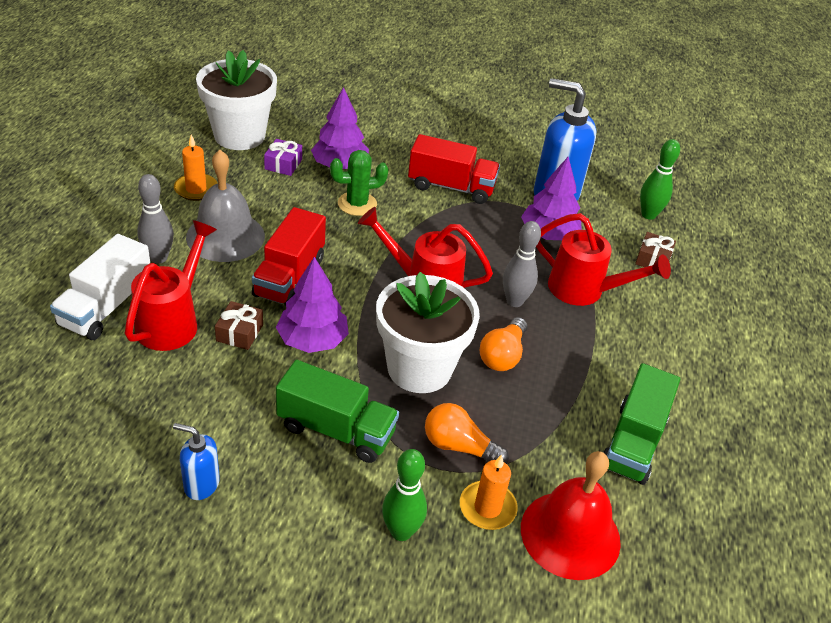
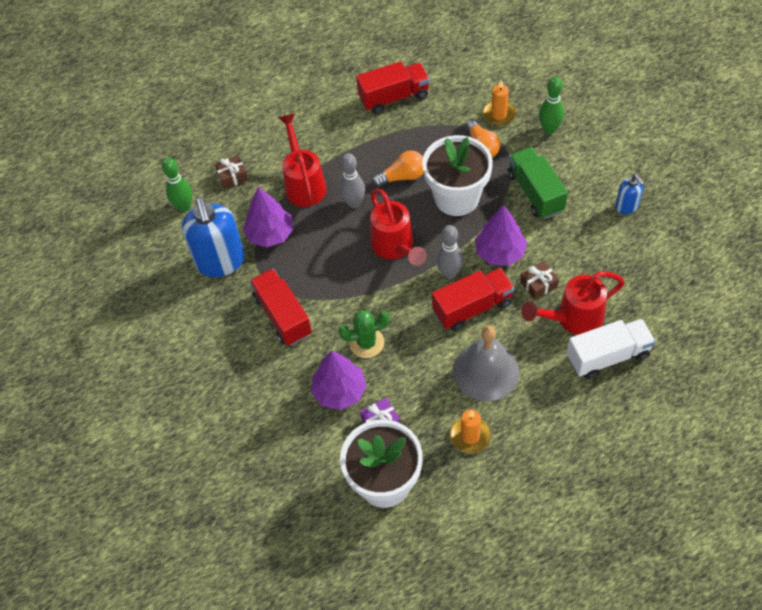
camera: 125 degrees left, 15 degrees up
(158, 258) = (546, 379): grey bowling pin -> grey bowling pin (449, 273)
(357, 204) = (366, 343): green cactus -> green cactus turned 45 degrees counterclockwise
(570, 534) = (474, 83): red bell -> none
(632, 442) = (394, 97): green truck -> red truck

